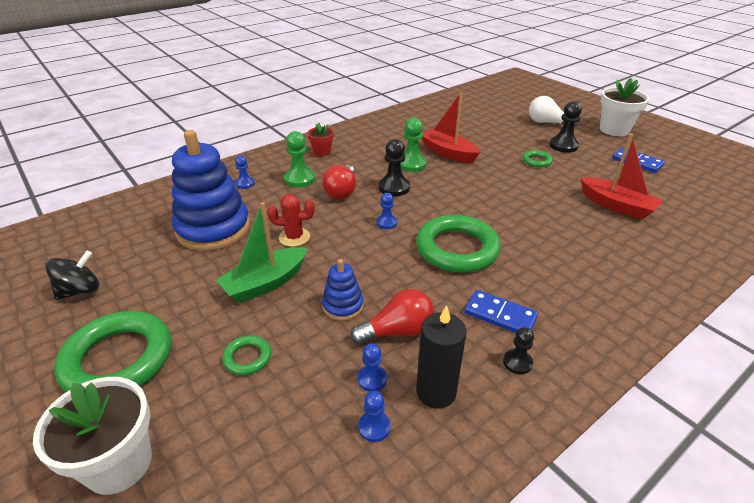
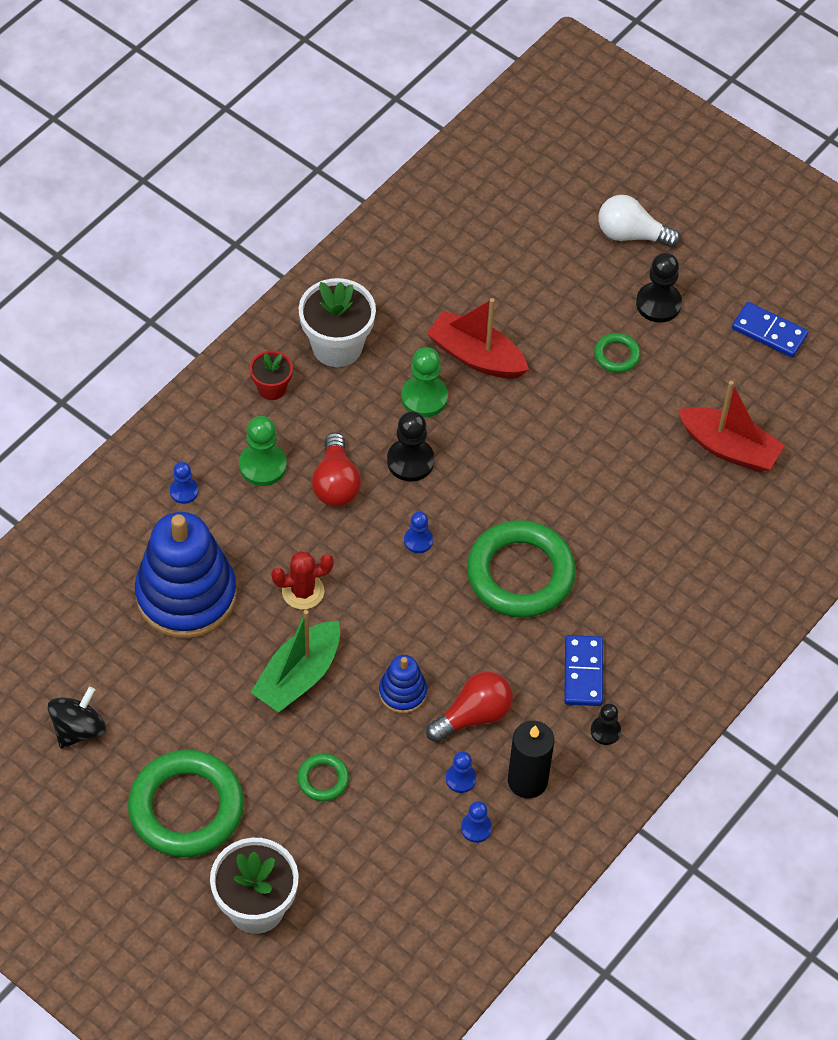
camera: 15 degrees left, 20 degrees up
(500, 315) = (583, 672): blue domino -> blue domino turned 75 degrees clockwise
(614, 130) = (743, 239): white flower pot -> white flower pot (337, 346)

